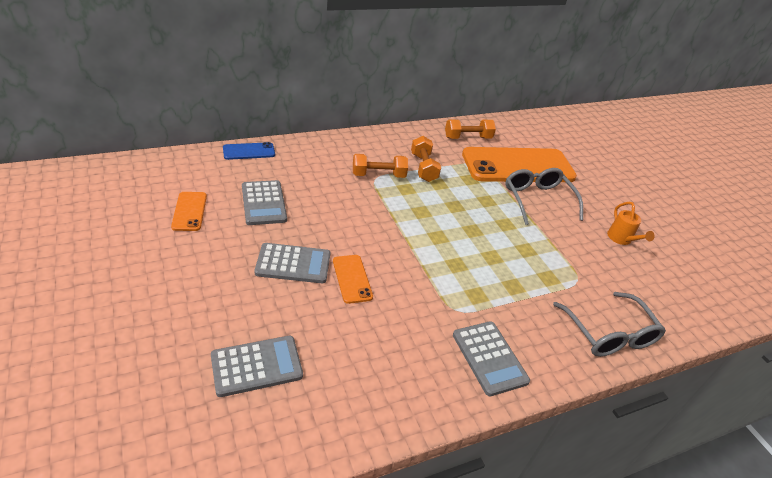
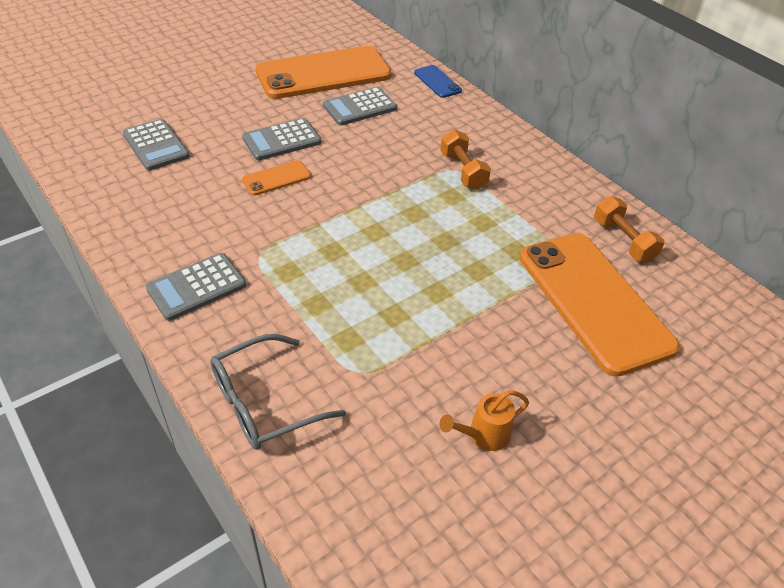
camera: 80 degrees right, 5 degrees up
(189, 211) = (323, 73): orange phone -> orange phone, size x2.35
(293, 264) = (281, 140): grey calculator -> grey calculator turned 75 degrees clockwise
(423, 167) = (509, 205): orange dumbbell -> none
(538, 200) = (518, 326): grey glasses -> none

